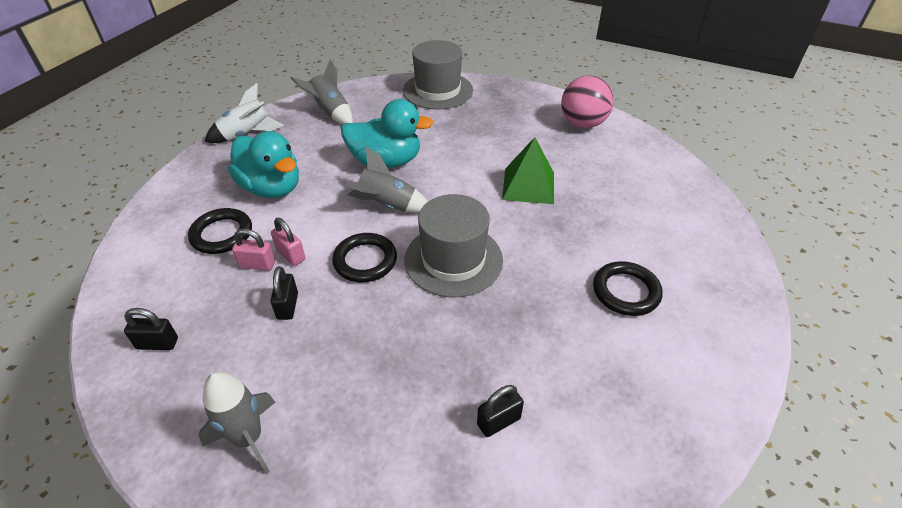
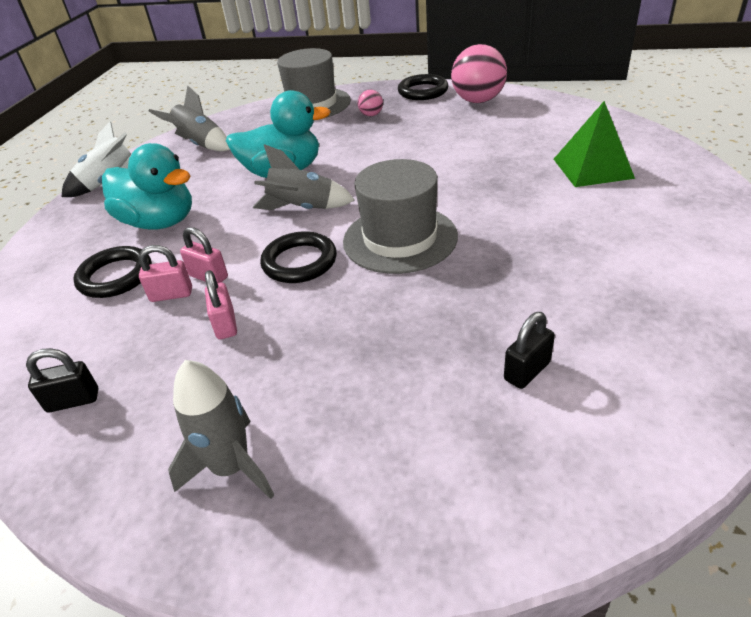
camera: 10 degrees left, 5 degrees down
(288, 306) = (225, 324): black padlock -> pink padlock
(483, 116) = (371, 115): none -> pink ball
(528, 185) = (448, 160): green pyramid -> green pyramid (592, 168)
(626, 291) = (599, 223): black ring -> black ring (423, 91)

